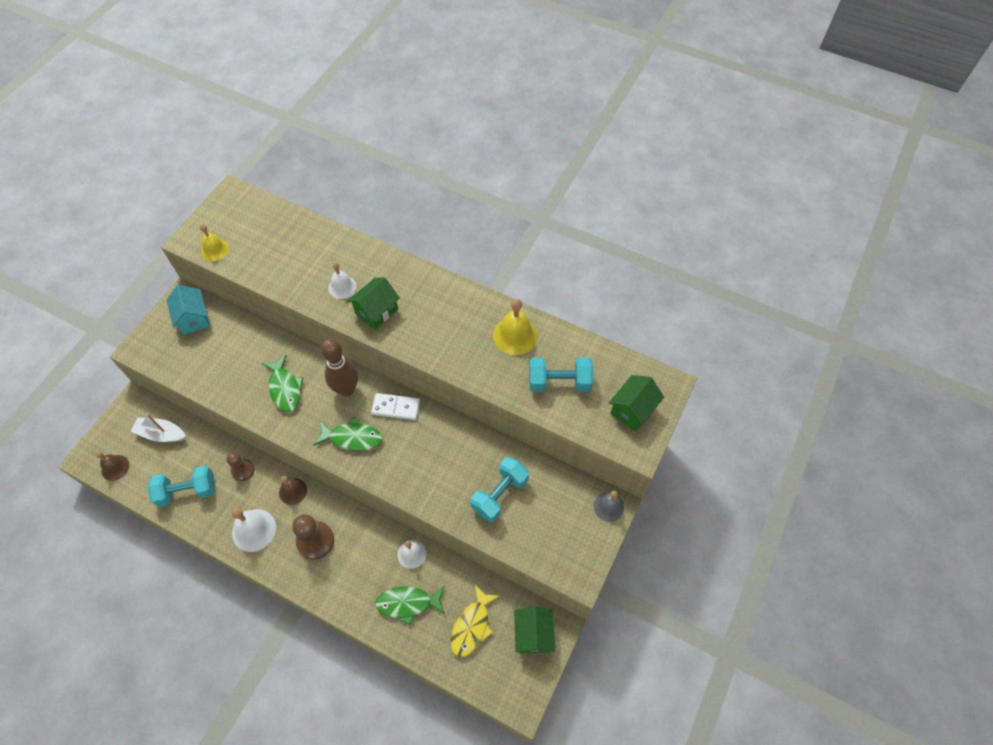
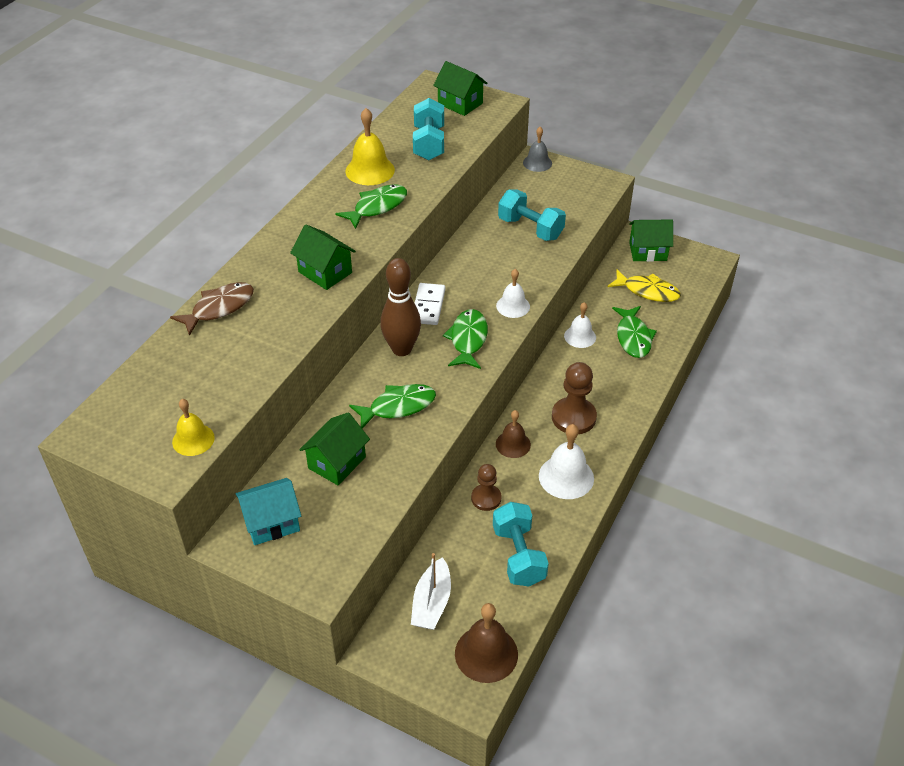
camera: 90 degrees left, 15 degrees down
(115, 467) = (486, 653): brown bell -> brown bell, size x1.53
(238, 352) = (337, 462): none -> green house
(342, 248) = (219, 308): none -> brown fish
(342, 287) = (284, 303): white bell -> white bell (513, 306)
(461, 343) = (377, 207): none -> green fish

